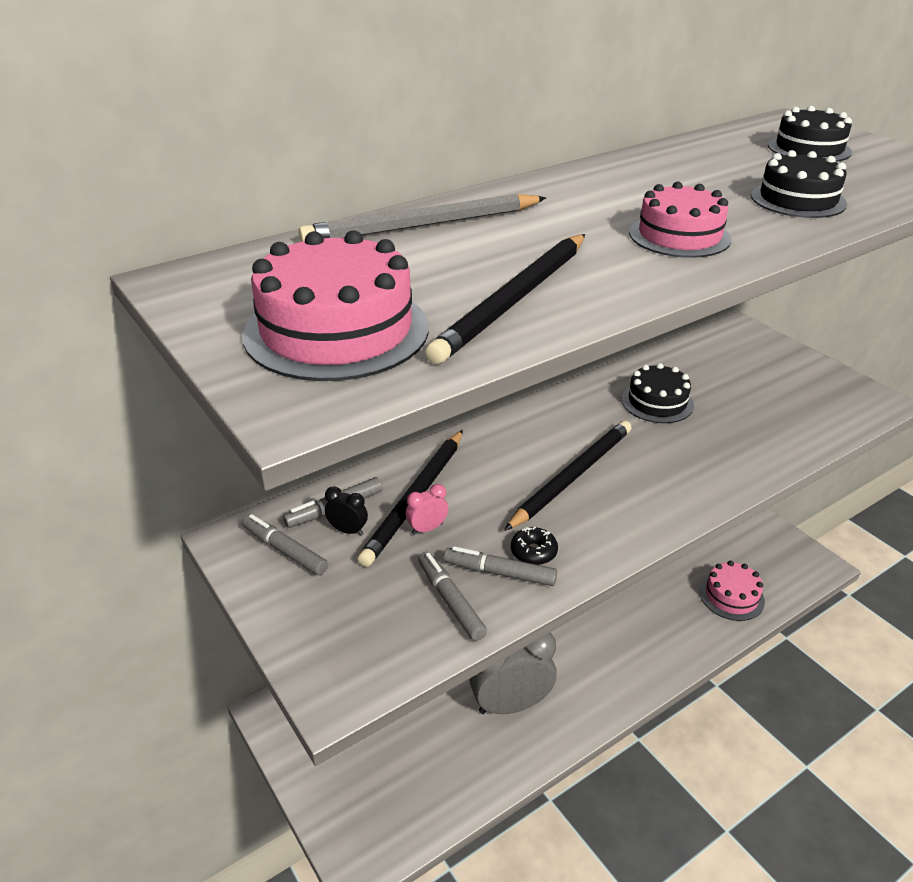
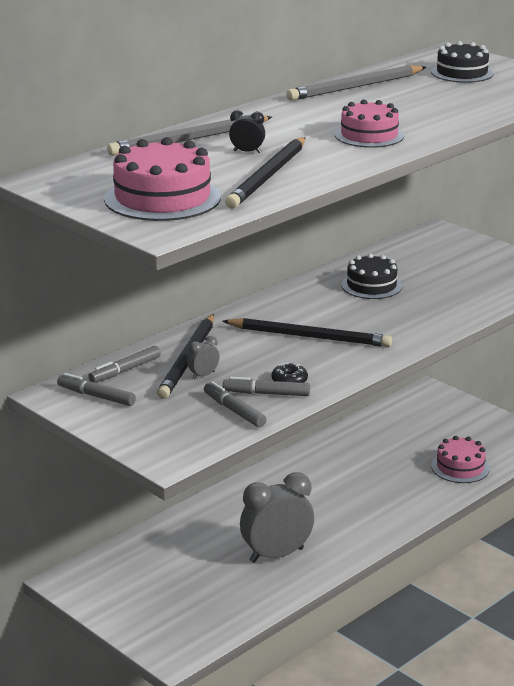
camera: 10 degrees left, 10 degrees down
(348, 530) = (141, 381): black clock -> black clock (247, 152)
(427, 528) = (203, 375): pink clock -> grey clock
(572, 476) = (310, 337): black pencil -> black pencil turned 75 degrees clockwise
(667, 160) = (355, 87): none -> grey pencil
(798, 200) = (450, 108): black cake -> none

